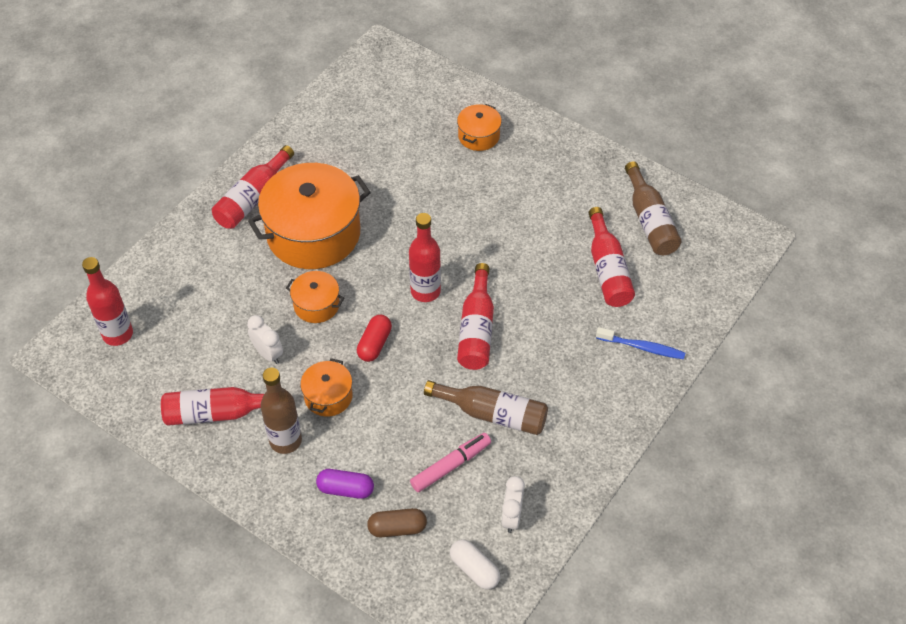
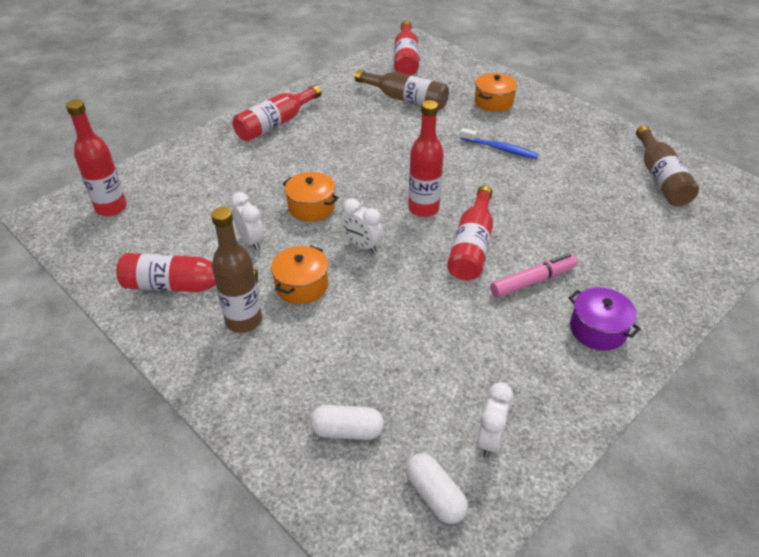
camera: 10 degrees right, 10 degrees down
(313, 233) = (324, 153): orange pot -> none
(346, 489) = (296, 379): purple capsule -> none
(374, 344) = (362, 246): red capsule -> white clock
(397, 528) = (347, 431): brown capsule -> white capsule
(451, 465) = (423, 371): pink marker -> pink marker (533, 281)
(492, 414) = (479, 326): brown bottle -> brown bottle (405, 99)
(593, 402) = (598, 329): none -> purple pot
(607, 269) = (616, 212): red bottle -> red bottle (406, 59)
(642, 347) = (655, 284): blue toothbrush -> blue toothbrush (500, 149)

